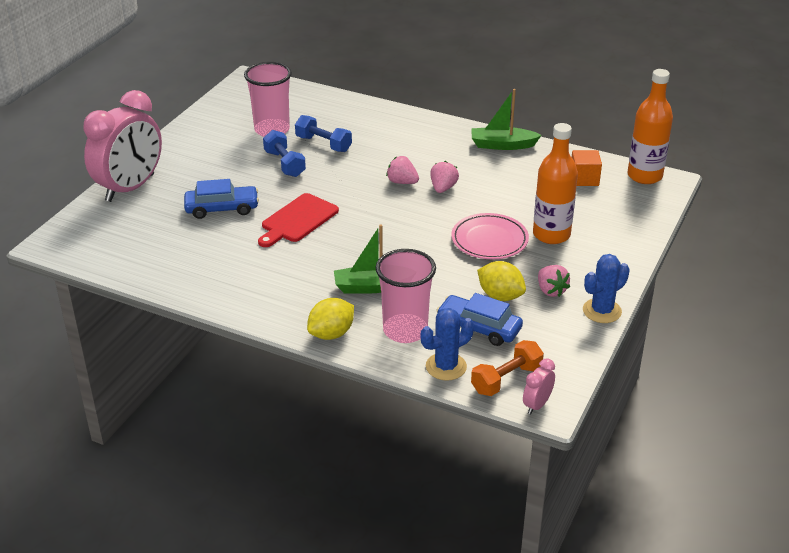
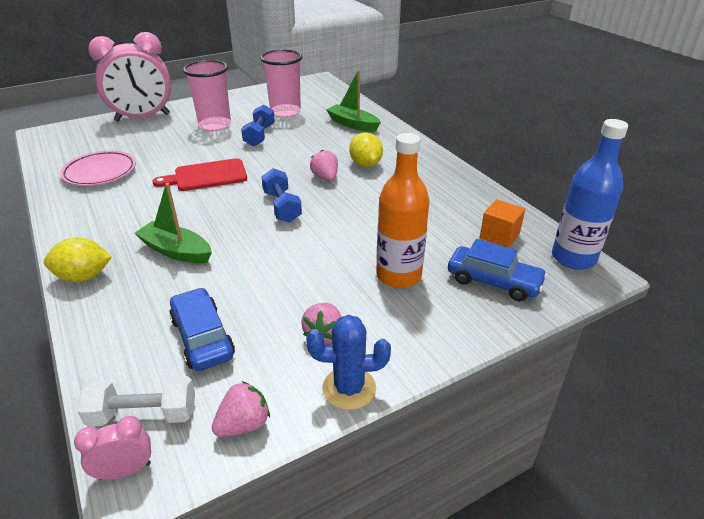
camera: 35 degrees right, 0 degrees up
(222, 208) = (172, 149): blue car -> blue car (493, 281)
(323, 144) = (307, 132): blue dumbbell -> blue dumbbell (282, 206)
(405, 330) = (139, 305): pink cup -> pink cup (215, 125)
(443, 188) = (352, 194): pink strawberry -> pink strawberry (244, 424)
(446, 367) = (115, 363): blue cactus -> none
(489, 240) = (331, 255): pink plate -> pink plate (100, 172)
(500, 296) = (268, 314): yellow lemon -> yellow lemon (365, 164)
(502, 145) = (452, 179): green boat -> green boat (353, 124)
(506, 379) = (143, 414): orange dumbbell -> white dumbbell
(644, 176) = (573, 258): orange bottle -> blue bottle

